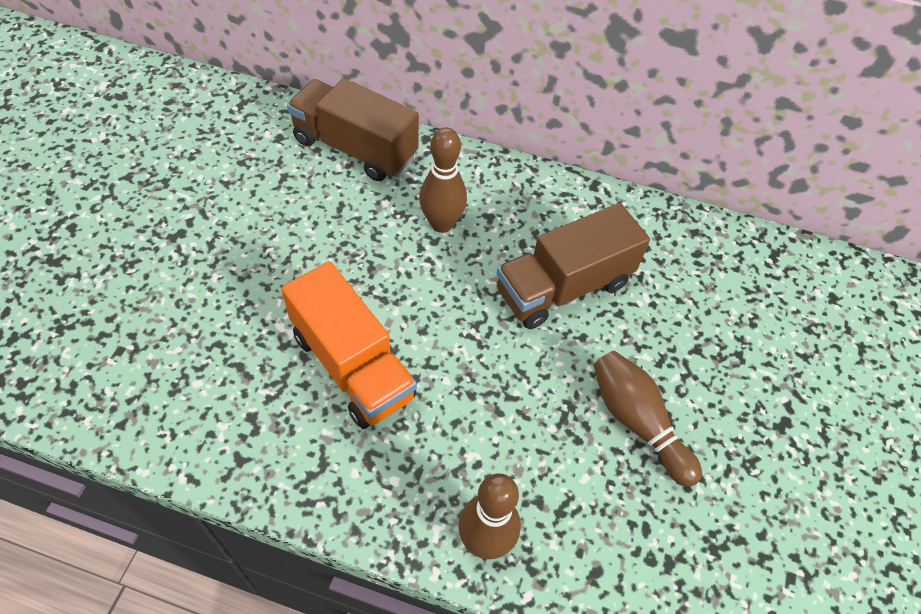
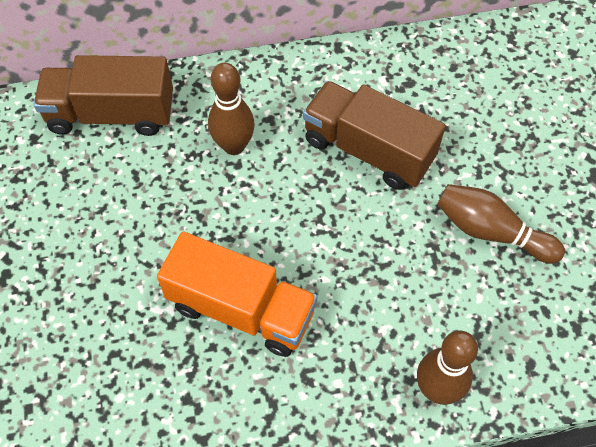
camera: 25 degrees left, 5 degrees up
(563, 287) = (368, 150): brown truck -> brown truck turned 90 degrees clockwise

